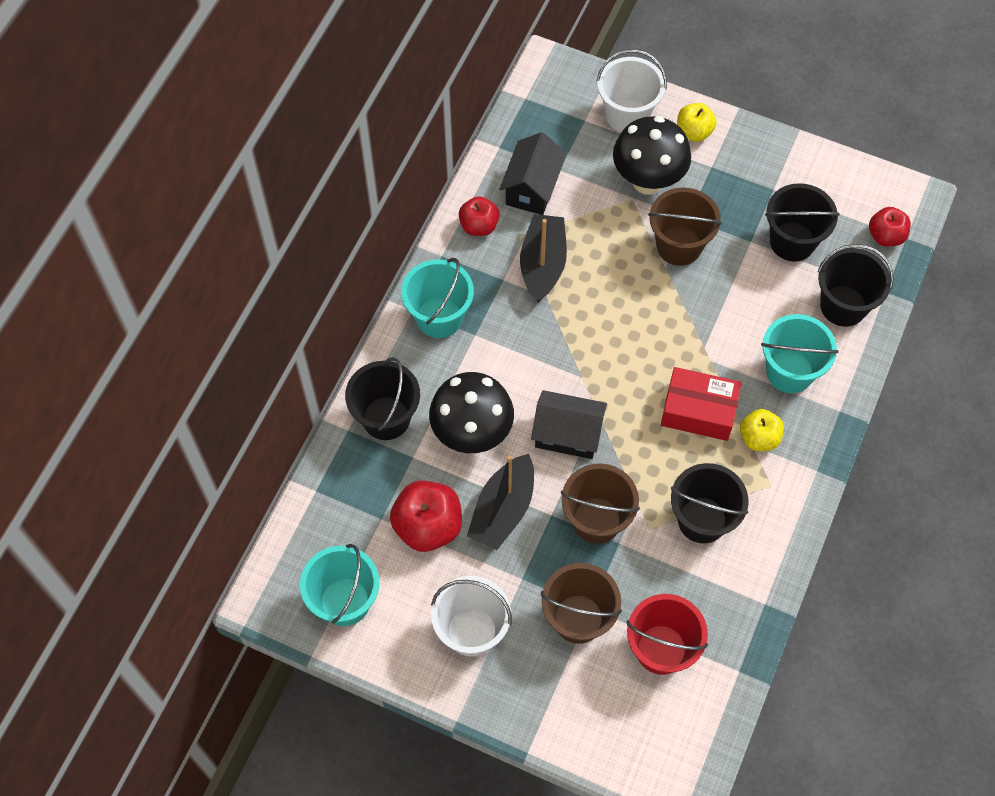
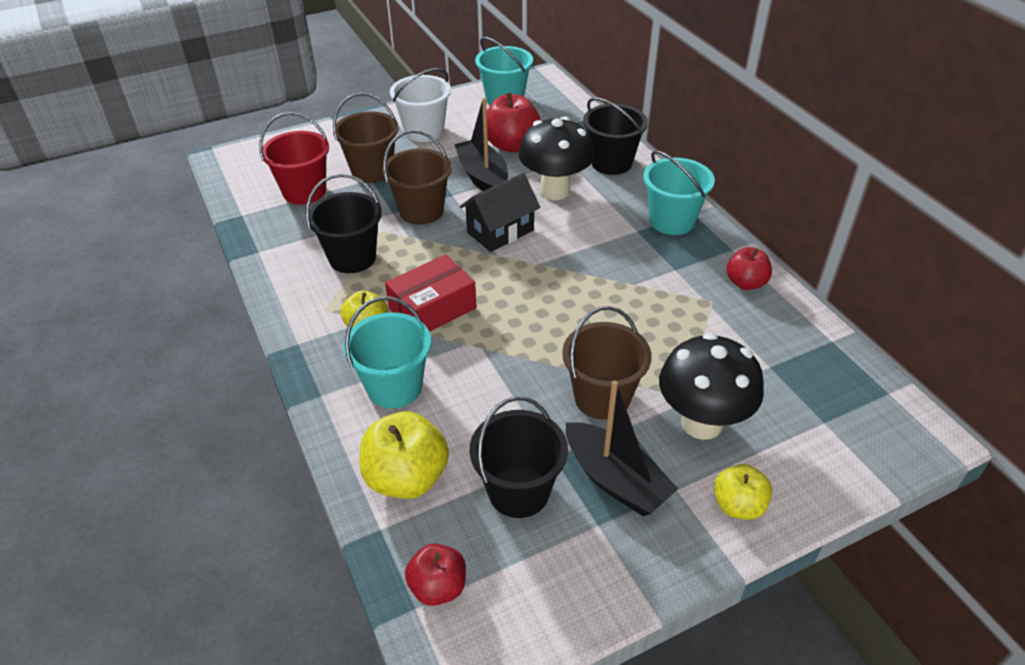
camera: 130 degrees right, 20 degrees down
(532, 188) = (761, 336): black house -> none
(543, 264) = (668, 299): black boat -> black boat (615, 480)
(627, 115) = (806, 461): white bucket -> none
(843, 306) = (406, 478): black bucket -> yellow apple

